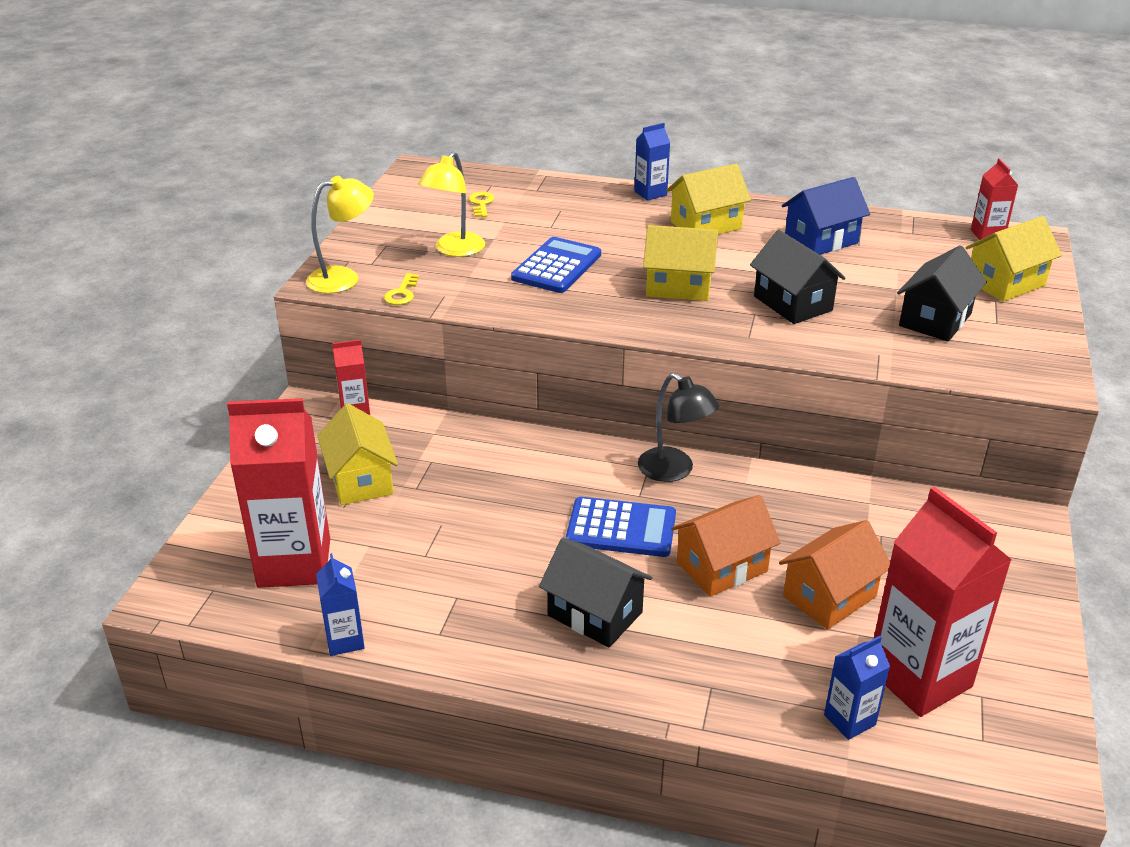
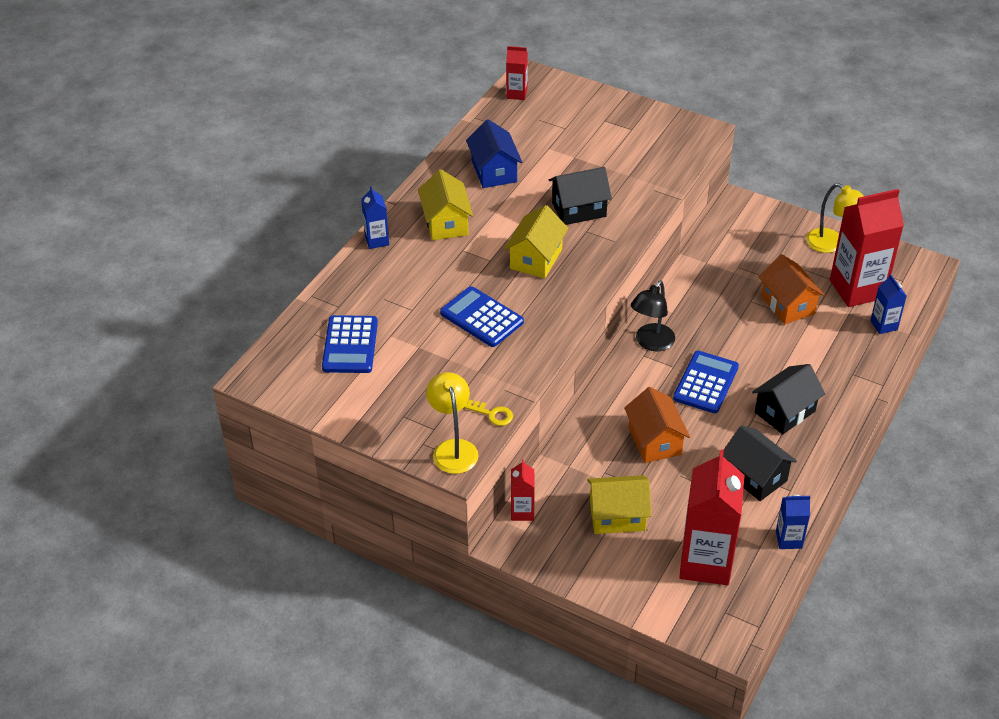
camera: 75 degrees left, 10 degrees up
(454, 250) = (430, 373): yellow lamp -> yellow lamp (831, 244)
(481, 204) = (350, 345): yellow key -> blue calculator
(674, 471) = (651, 343): black lamp -> black lamp turned 150 degrees clockwise
(722, 567) = (753, 344): orange house -> orange house (654, 441)
(935, 320) = (620, 153): black house -> black house (755, 476)
(1005, 283) = (584, 109): yellow house -> none

